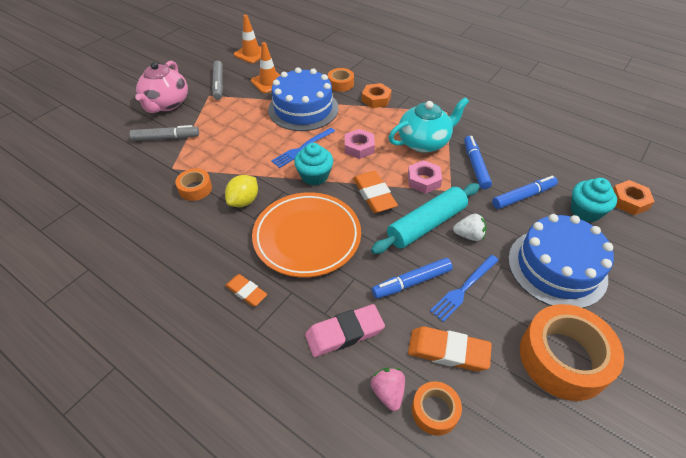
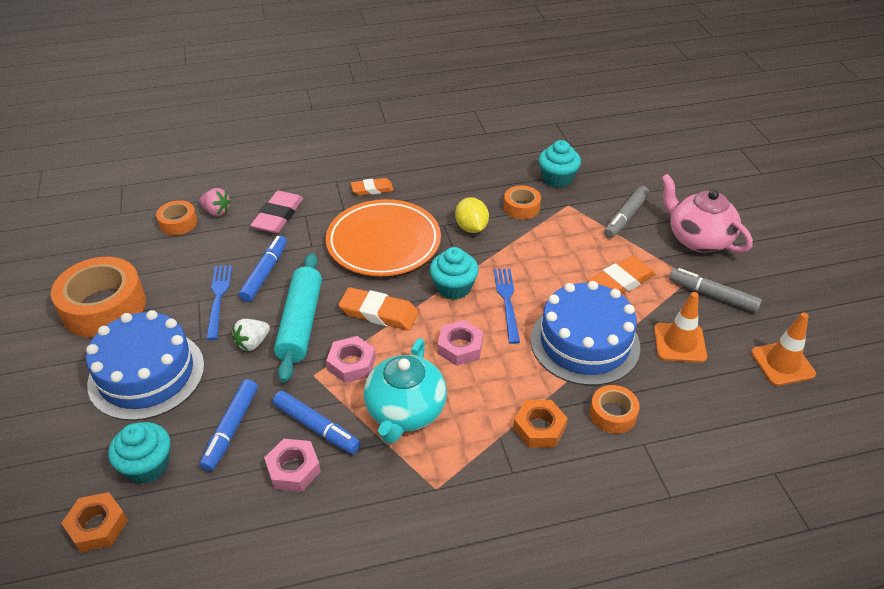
camera: 130 degrees right, 5 degrees down
(138, 188) = (557, 178): none -> turquoise cupcake
(448, 351) = (196, 254): orange eraser -> orange eraser (620, 282)
(504, 158) = (293, 469): none -> pink nut

